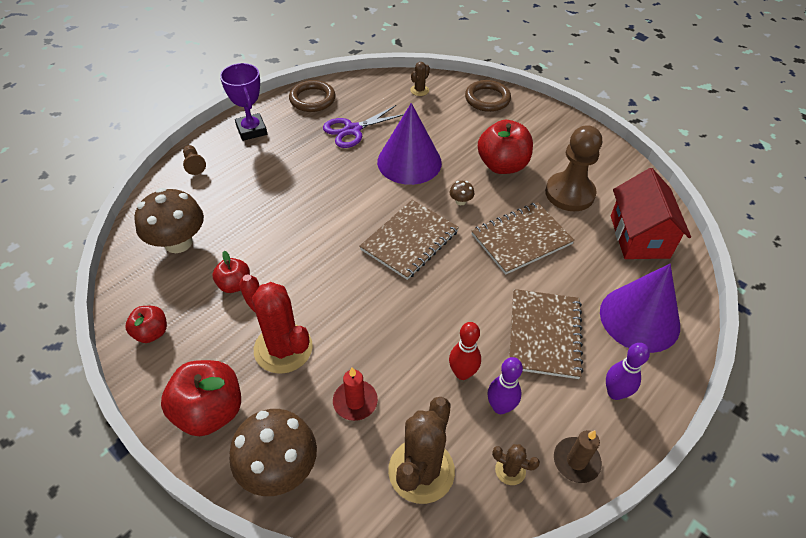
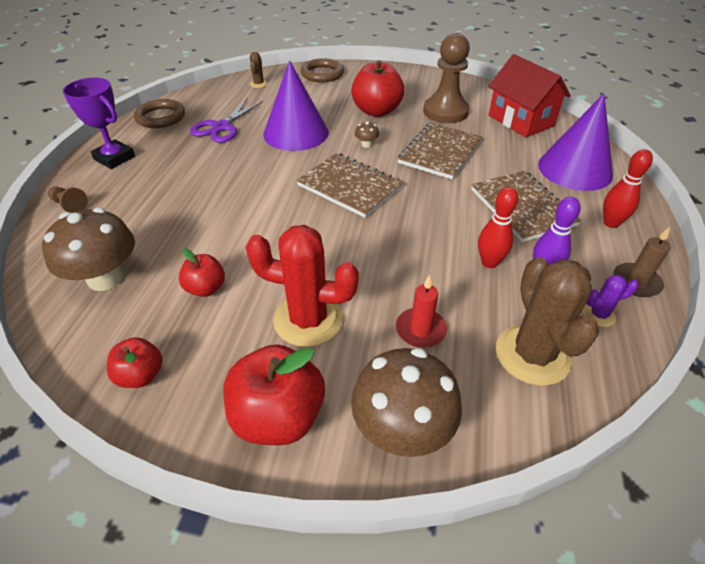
camera: 30 degrees left, 5 degrees down
(409, 240) = (349, 186): brown notebook -> brown notebook turned 60 degrees counterclockwise
(510, 470) = (598, 315): brown cactus -> purple cactus
(615, 393) = (611, 223): purple bowling pin -> red bowling pin

